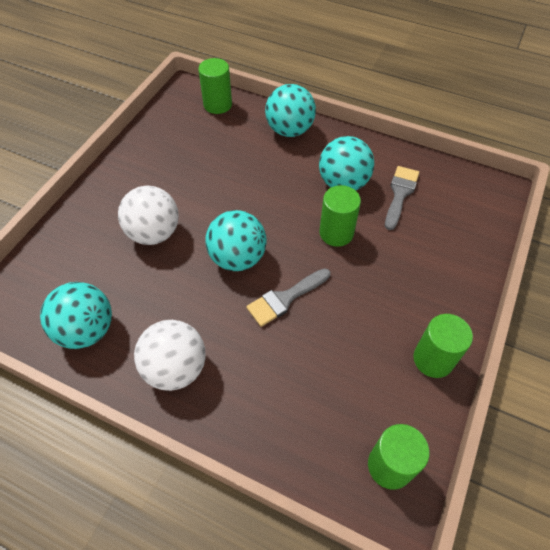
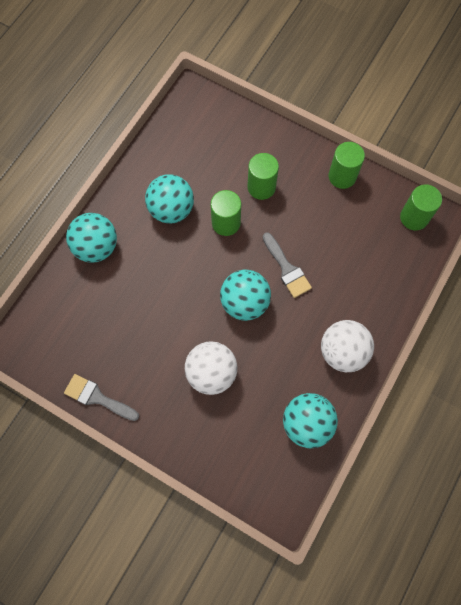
camera: 85 degrees left, 15 degrees up
(217, 104) = (46, 313): green cylinder -> green cylinder (261, 187)
(400, 194) = (189, 167): grey brush -> grey brush (97, 397)

